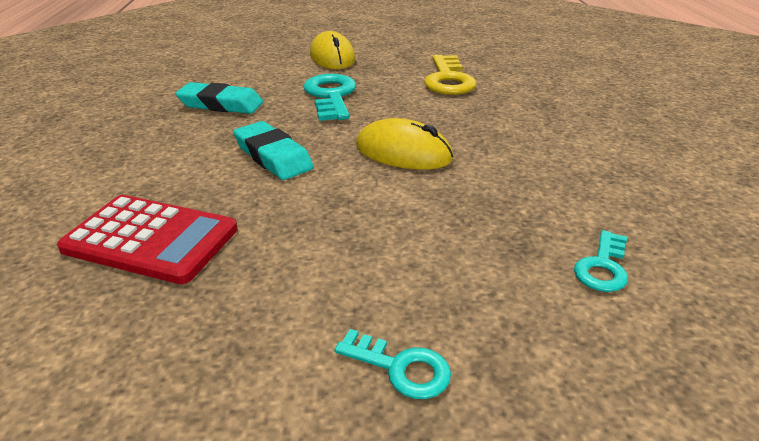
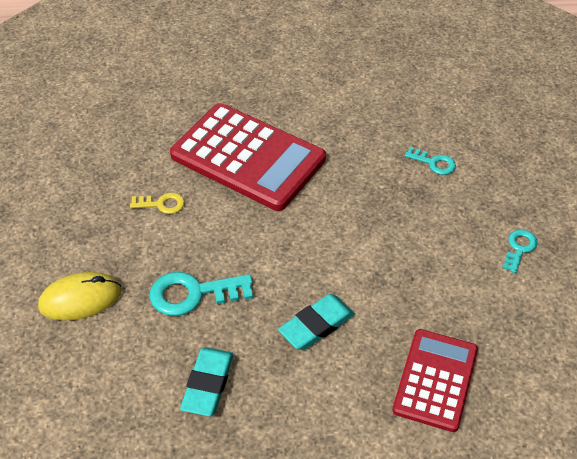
camera: 90 degrees left, 15 degrees up
(403, 152) = (308, 242): yellow mouse -> none
(448, 80) = (162, 204): yellow key -> yellow key, size x0.57
(536, 117) = (248, 157): none -> red calculator

